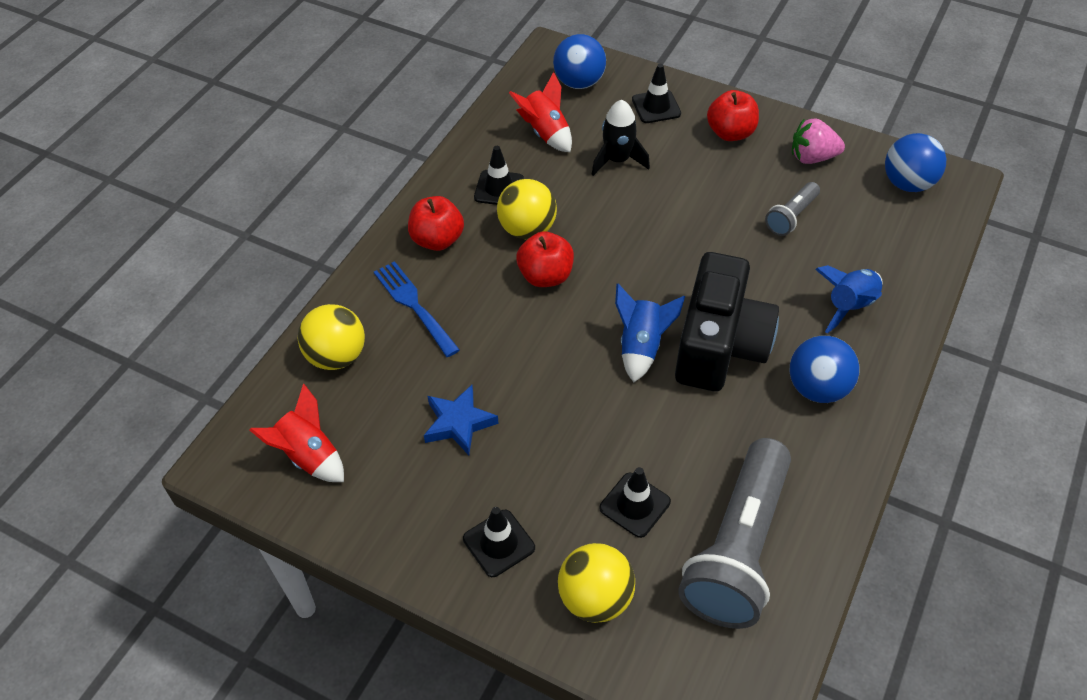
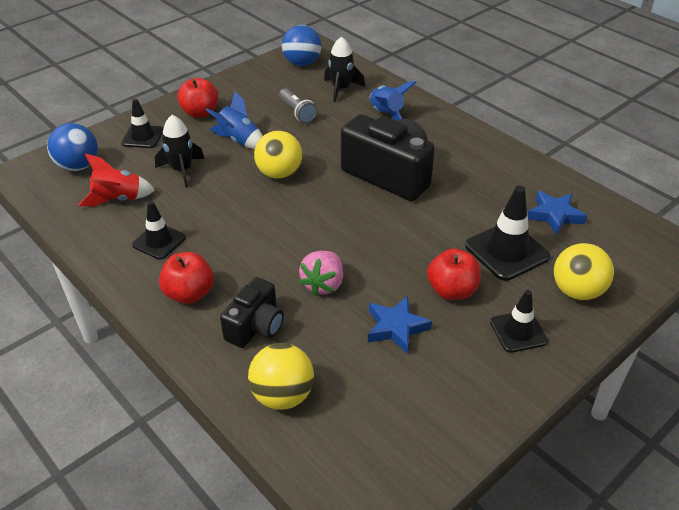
camera: 70 degrees left, 10 degrees down
(309, 455) = (387, 441): red rocket -> none
(414, 306) = (255, 327): blue fork -> black camera
(527, 229) = (217, 237): yellow ball -> yellow ball (279, 174)
(545, 276) = (274, 239): red apple -> red apple (452, 291)
(635, 505) = (506, 251): black traffic cone -> black traffic cone, size x1.56
(641, 346) = (371, 210): blue rocket -> blue rocket (239, 140)
(737, 549) = (554, 215): grey flashlight -> blue star
(812, 157) = (251, 88): pink strawberry -> pink strawberry (323, 284)
(817, 388) = (444, 146): blue ball -> none
(875, 242) = (341, 89): none -> black rocket

